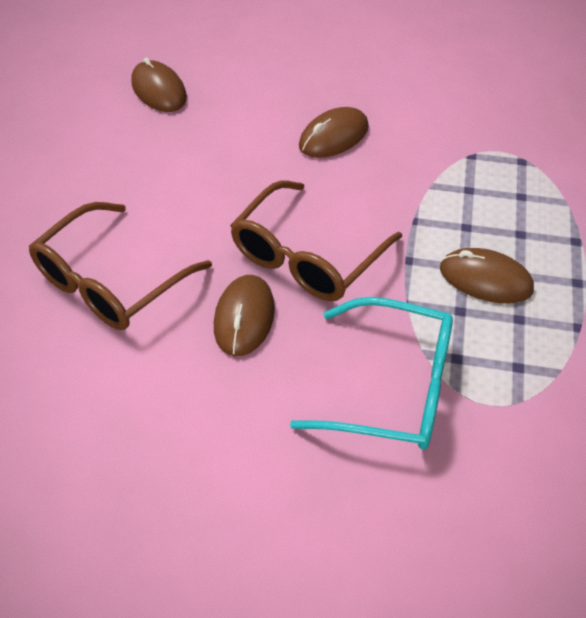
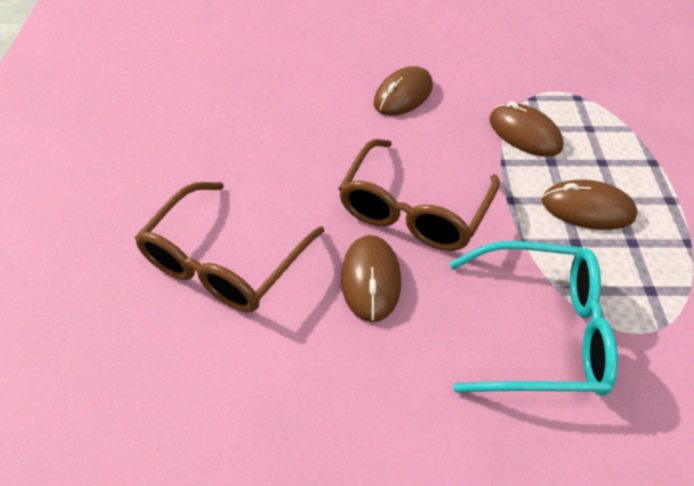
camera: 10 degrees left, 0 degrees up
(159, 90) = (228, 72): brown mouse -> brown mouse (524, 133)

